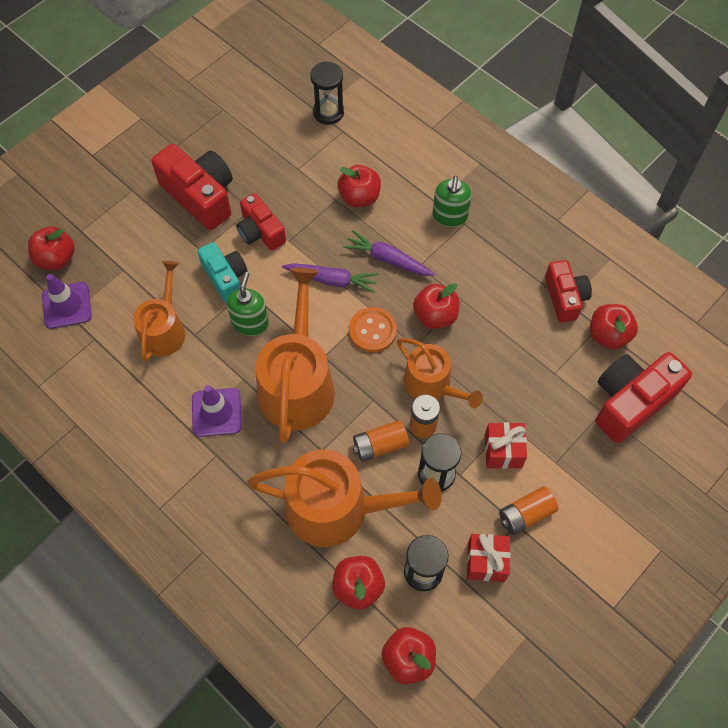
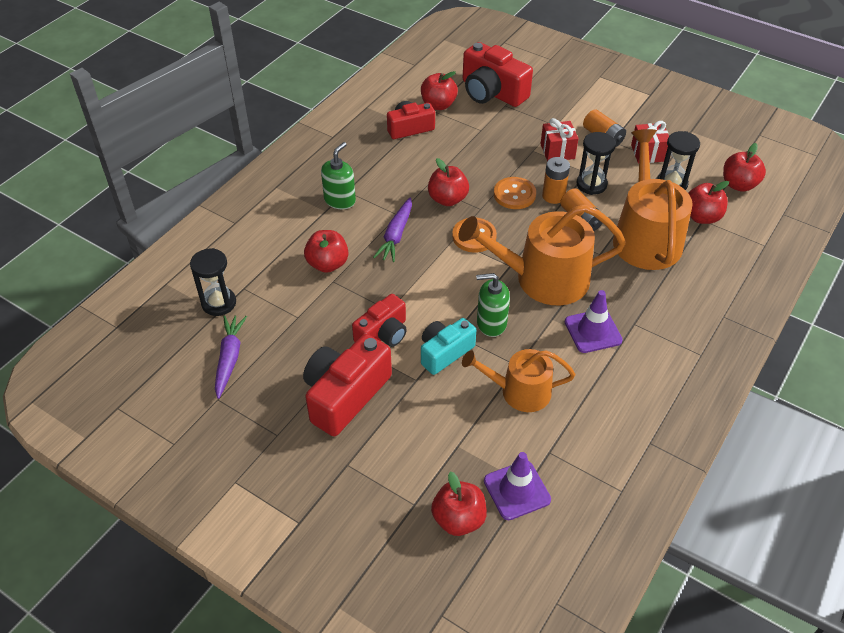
camera: 100 degrees left, 15 degrees down
(332, 280) = (428, 271): purple carrot -> purple carrot (229, 358)
(432, 385) = (514, 194): orange watering can -> orange button
(449, 216) = (340, 200): green soap dispenser -> green soap dispenser turned 60 degrees counterclockwise

